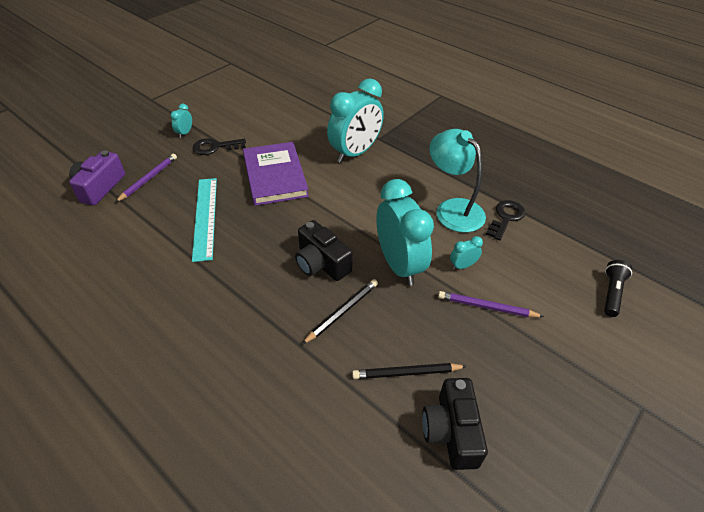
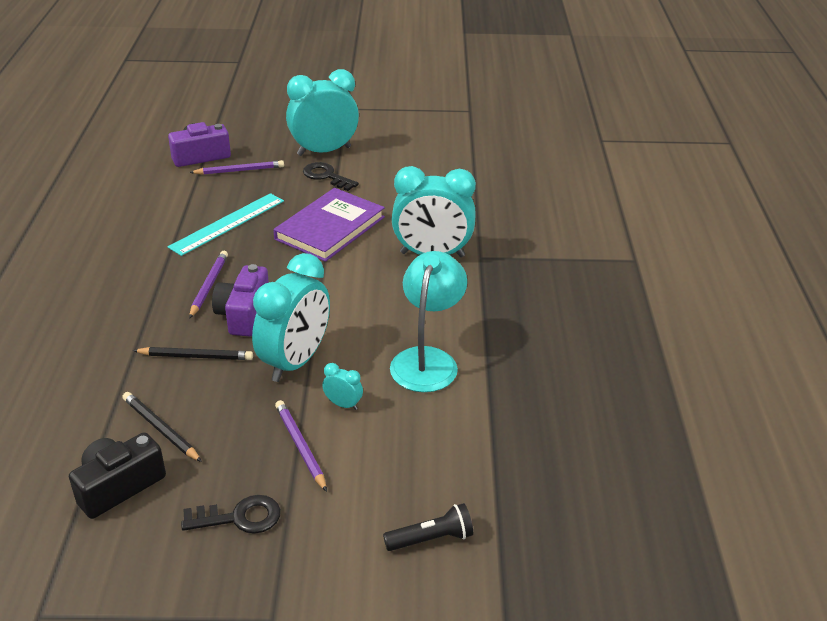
camera: 50 degrees right, 10 degrees down
(185, 133) = (324, 151): turquoise clock -> turquoise clock, size x2.42
(267, 264) = (209, 286): none -> purple pencil
(321, 263) = (243, 314): black camera -> purple camera
(505, 218) = (462, 404): black key -> black key (239, 517)

